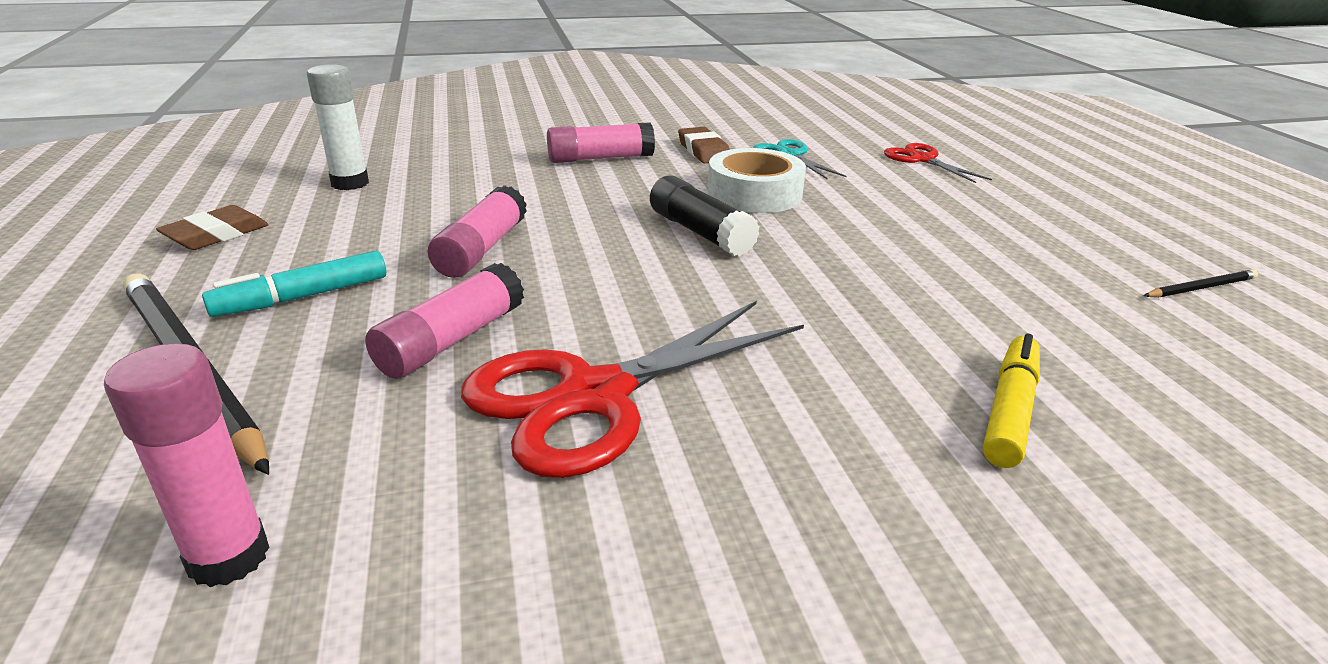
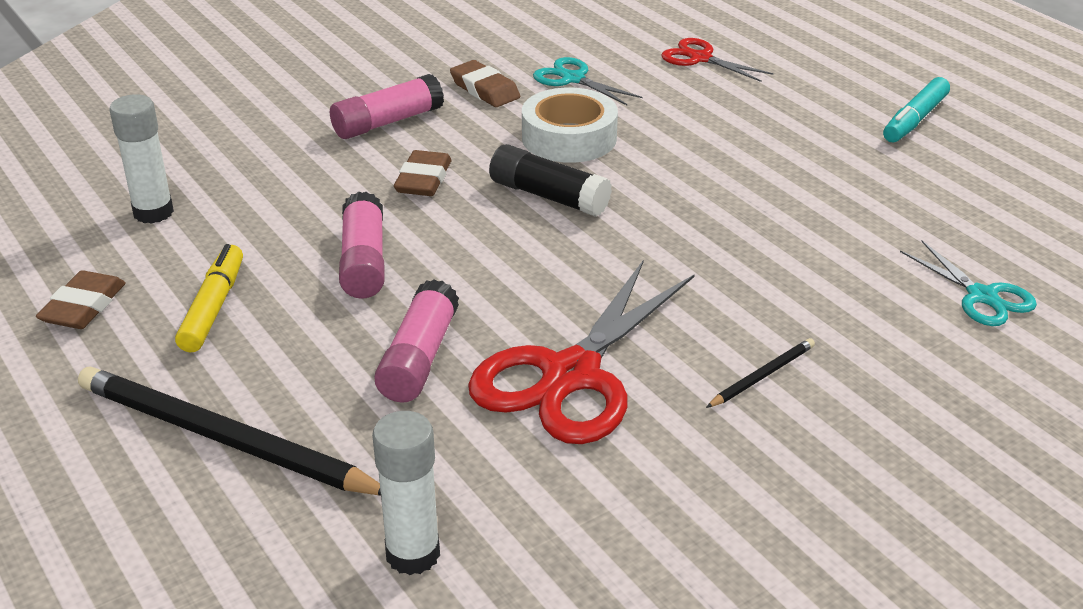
camera: 20 degrees left, 5 degrees up
(228, 557) = (413, 554): pink glue stick -> white glue stick
(303, 297) = (247, 351): turquoise marker -> turquoise marker (915, 120)
(594, 200) = (423, 179): none -> brown eraser
(1009, 411) = (867, 310): yellow marker -> yellow marker (213, 308)
(1184, 431) = (982, 296): none -> turquoise scissors
(1200, 288) = (969, 164): black pencil -> black pencil (762, 376)

